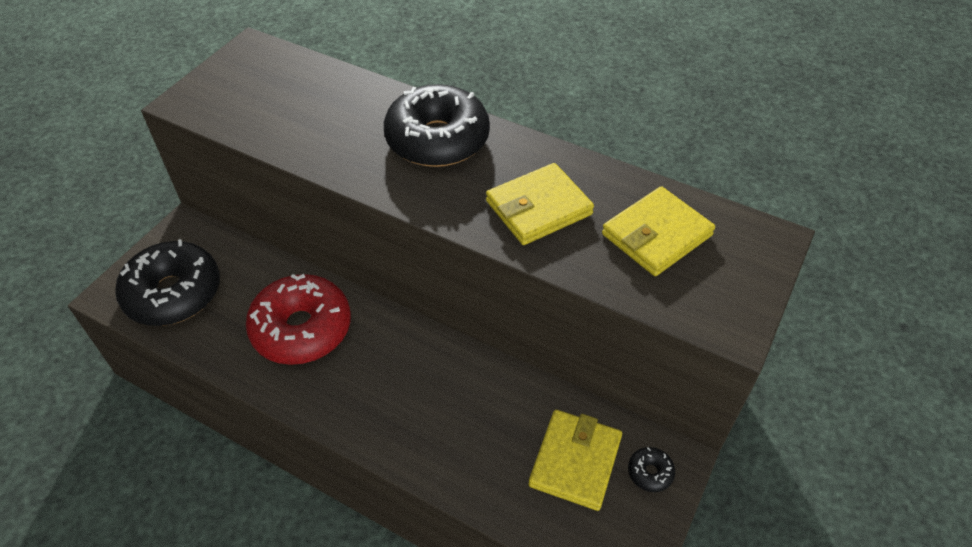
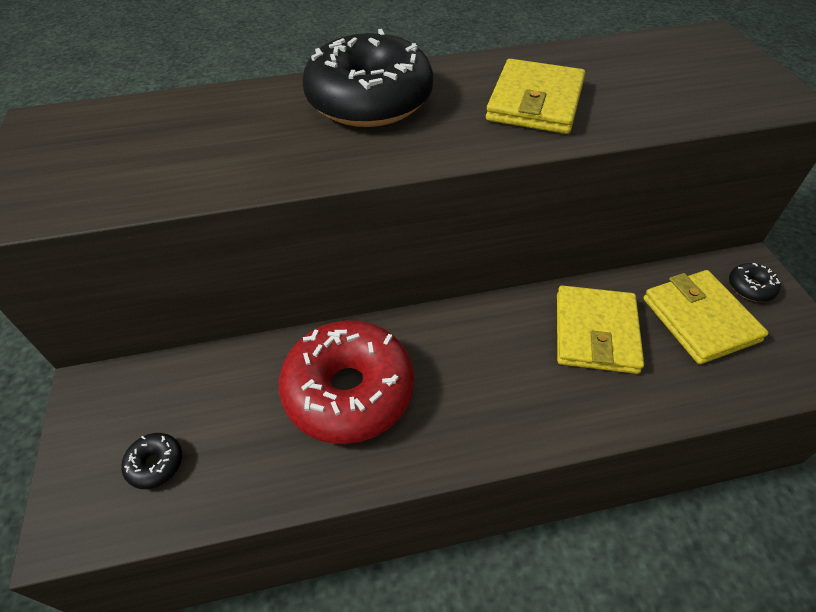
camera: 40 degrees left, 0 degrees up
(173, 293) = (155, 464): black donut -> black donut, size x0.40
(656, 235) = (645, 72): yellow wallet -> yellow wallet (595, 332)

